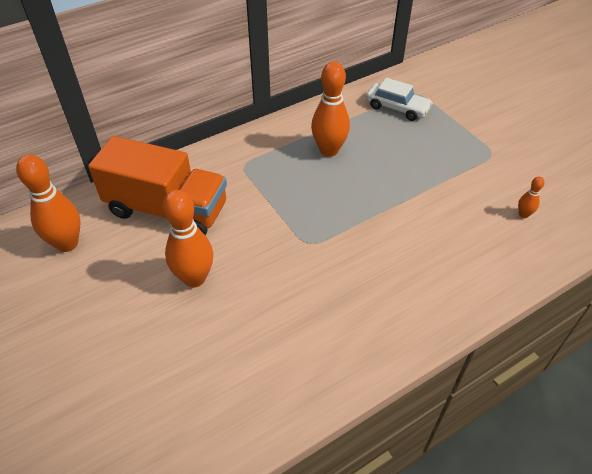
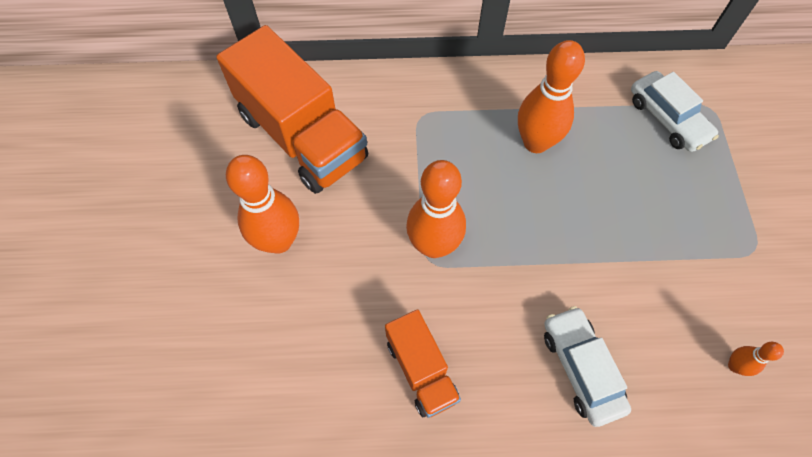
camera: 30 degrees right, 15 degrees up
(67, 243) = (180, 130): orange bowling pin -> orange bowling pin (434, 245)
(348, 306) = (421, 370): none -> orange truck
(443, 256) = (581, 368): none -> white car

